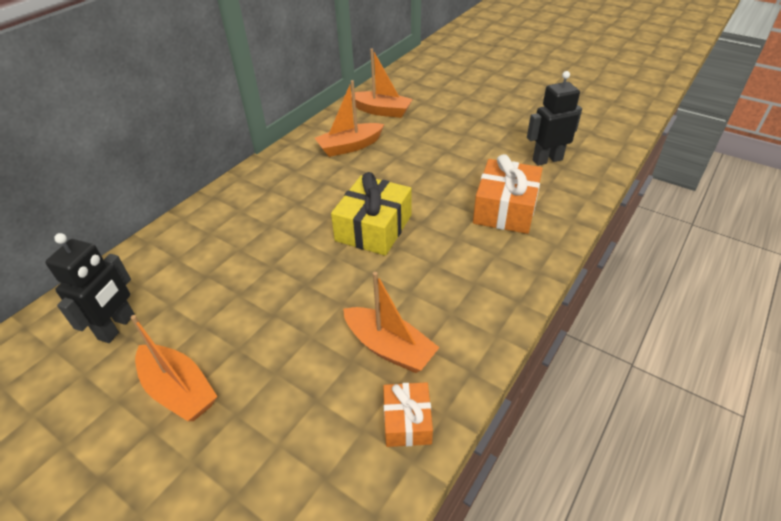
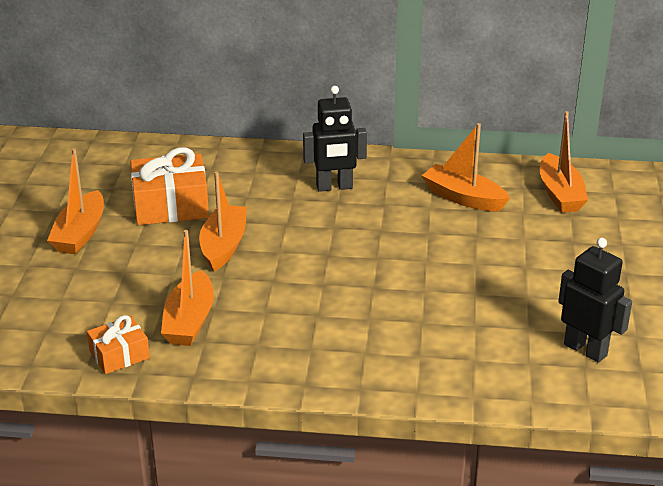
camera: 60 degrees right, 10 degrees down
(117, 327) = (118, 179): black robot -> black robot (334, 187)
(297, 287) = (224, 246): none -> orange boat
(373, 228) = (339, 260): yellow gift -> none
(505, 209) = (450, 339): orange gift -> orange gift (170, 205)

